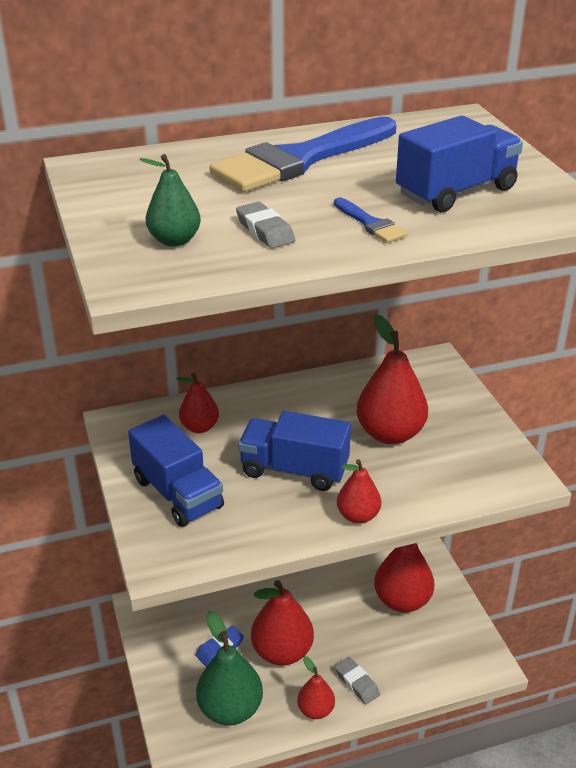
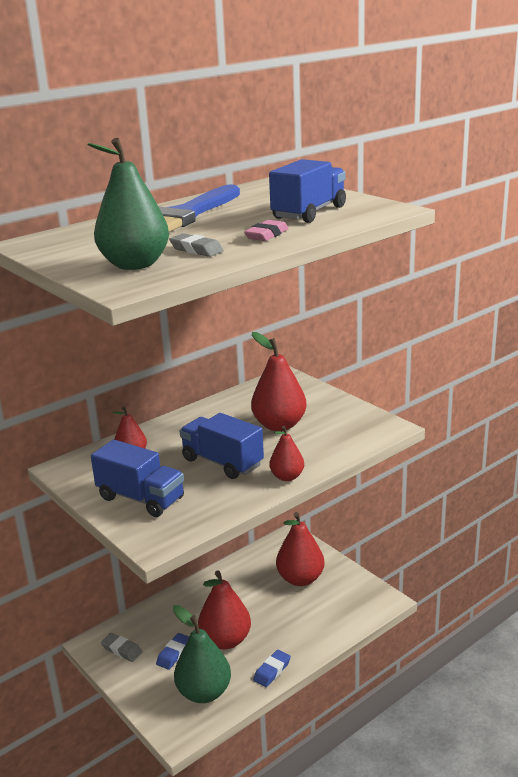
camera: 20 degrees left, 10 degrees down
(174, 240) = (135, 265): green pear -> green pear, size x1.75
(294, 470) = (222, 462): blue truck -> blue truck turned 45 degrees clockwise
(315, 710) = (272, 671): red pear -> blue eraser
(357, 683) = (294, 643): grey eraser -> grey eraser (122, 650)
(370, 224) = (266, 235): blue brush -> pink eraser

